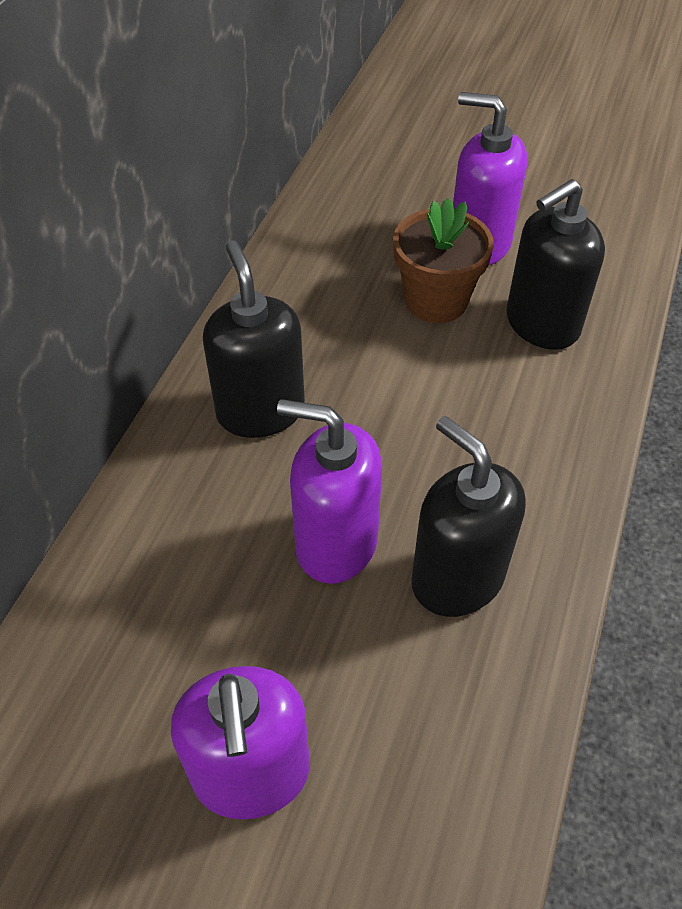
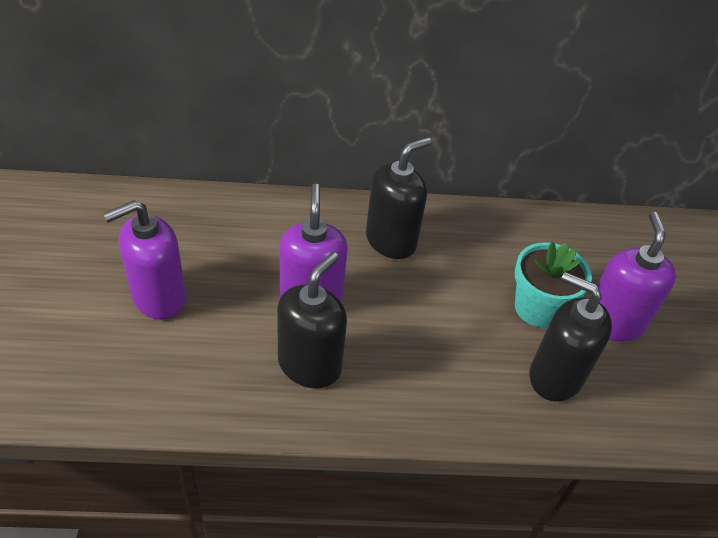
camera: 65 degrees right, 5 degrees down
(436, 301) = (537, 308): brown flower pot -> turquoise flower pot

